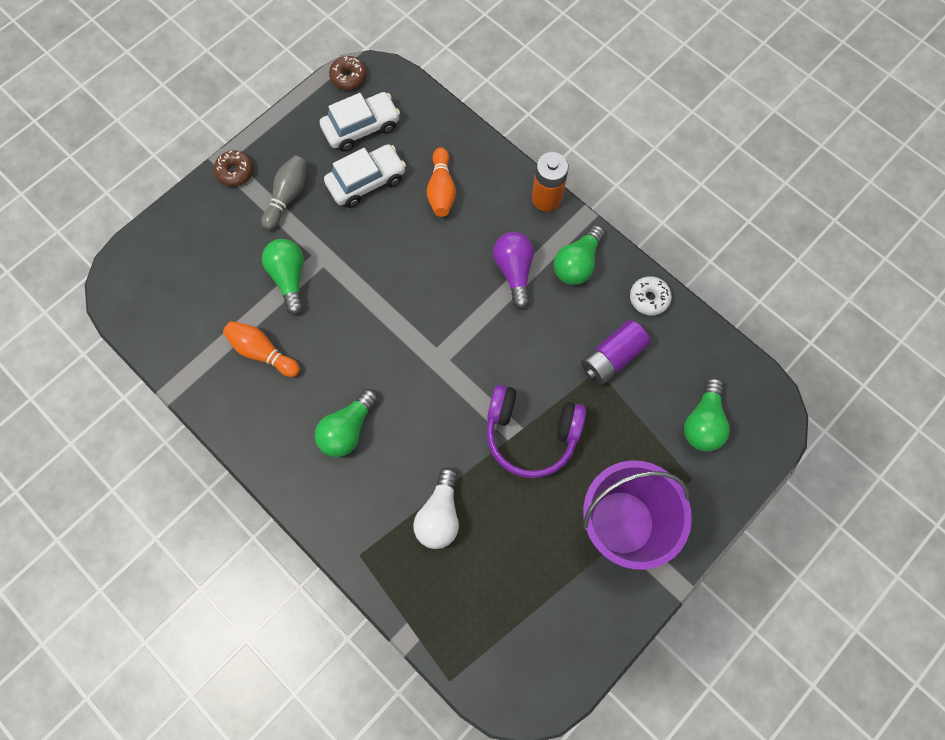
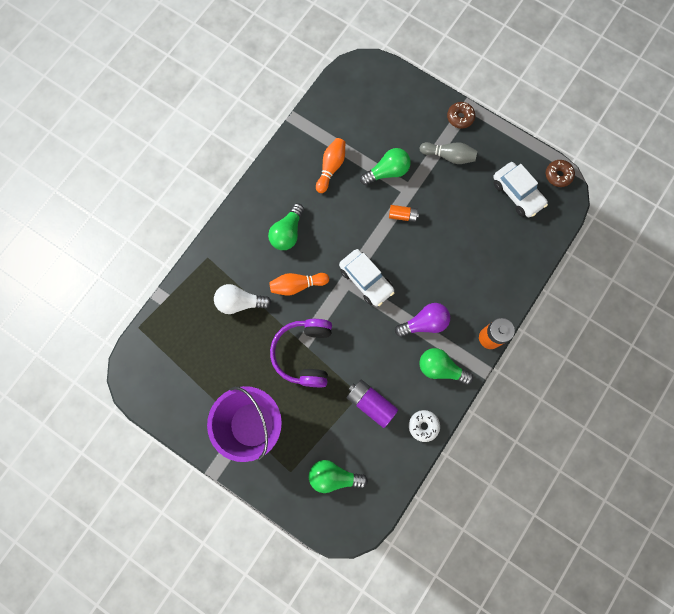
camera: 80 degrees right, 5 degrees up
(348, 429) = (287, 233): green light bulb -> green light bulb turned 90 degrees counterclockwise
(358, 270) = (402, 215): none -> orange battery
(366, 181) = (473, 206): white car -> white car (366, 280)
(441, 190) = (479, 260): orange bowling pin -> orange bowling pin (297, 285)

